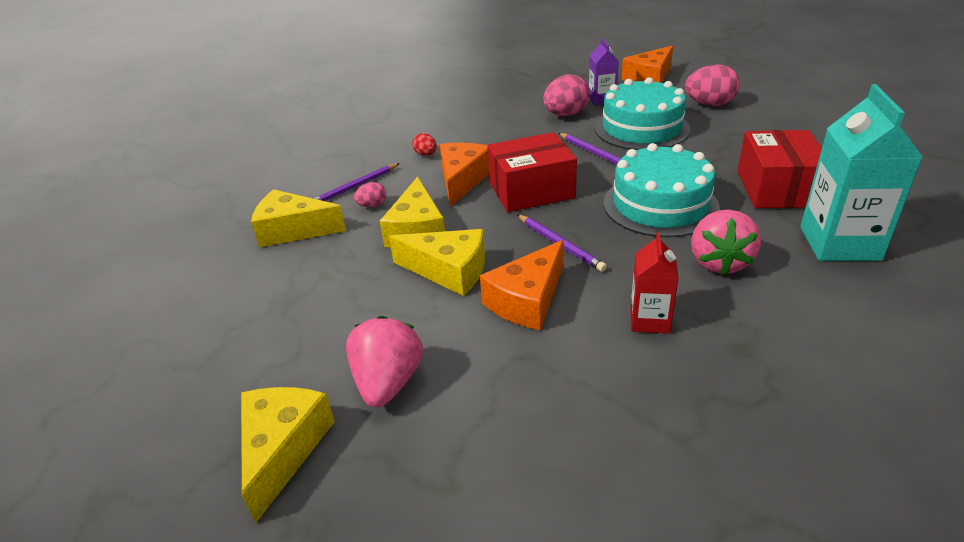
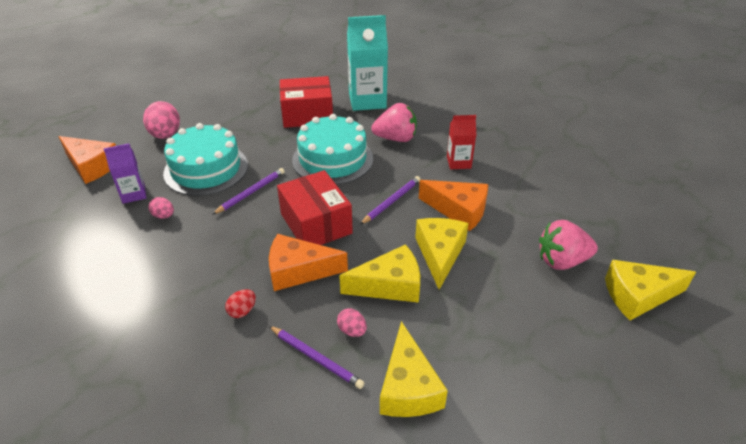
camera: 105 degrees left, 5 degrees up
(565, 114) = (164, 216): pink egg -> pink egg, size x0.52

